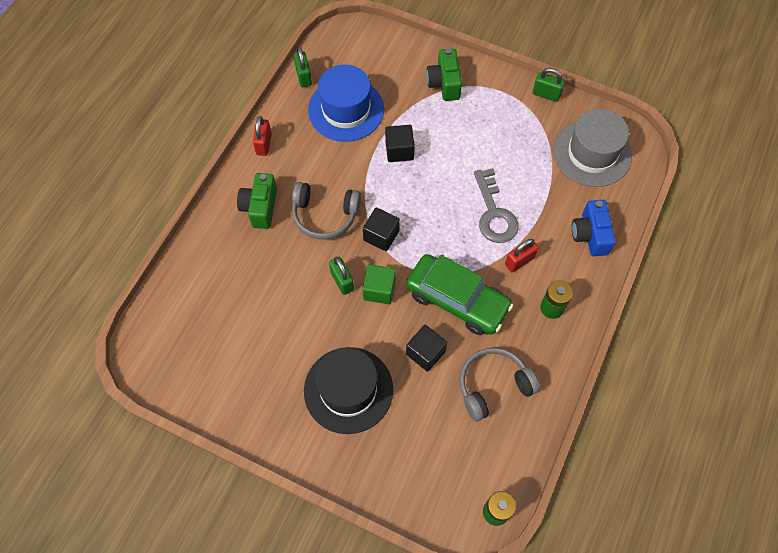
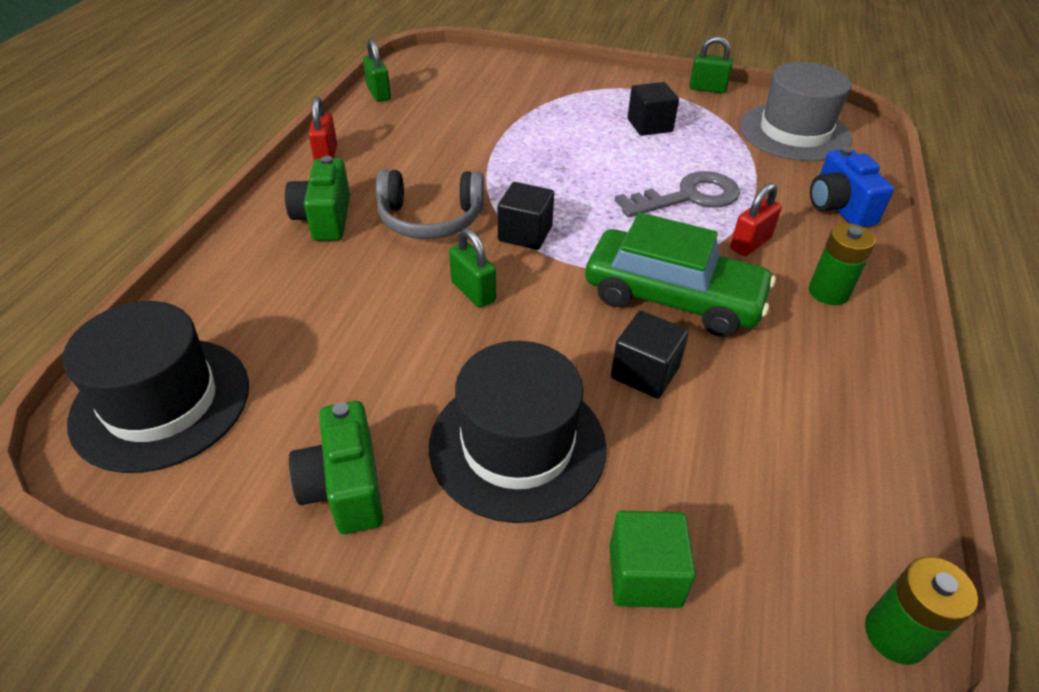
camera: 10 degrees left, 20 degrees down
(173, 339) = (161, 402): none -> black hat
(346, 110) = (443, 117): blue hat -> none
(379, 290) = (539, 297): green cube -> green cube (644, 575)
(399, 151) = (528, 148): black cube -> black cube (649, 125)
(444, 83) = (571, 88): green camera -> green camera (345, 487)
(493, 386) = (784, 408): grey headphones -> none
(494, 213) = (688, 197): grey key -> grey key turned 90 degrees counterclockwise

